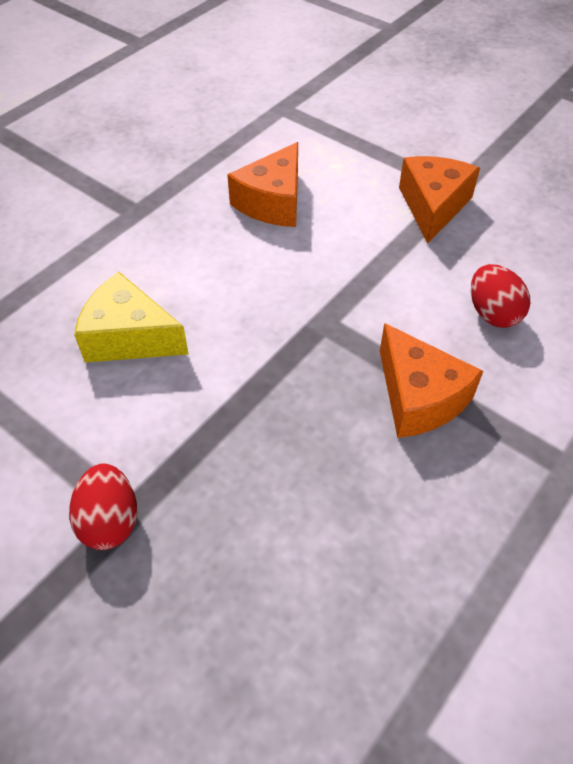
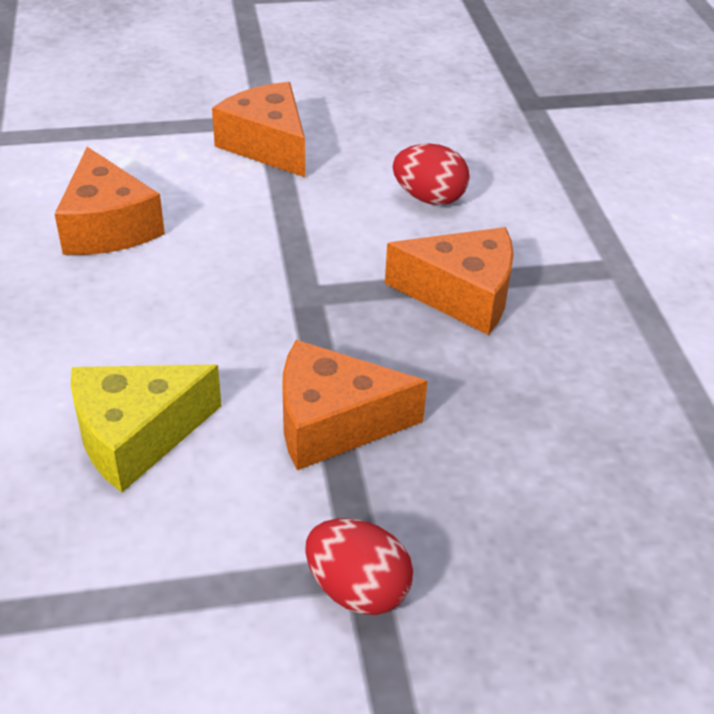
camera: 50 degrees left, 10 degrees down
(229, 414) = (333, 422): none -> orange cheese

